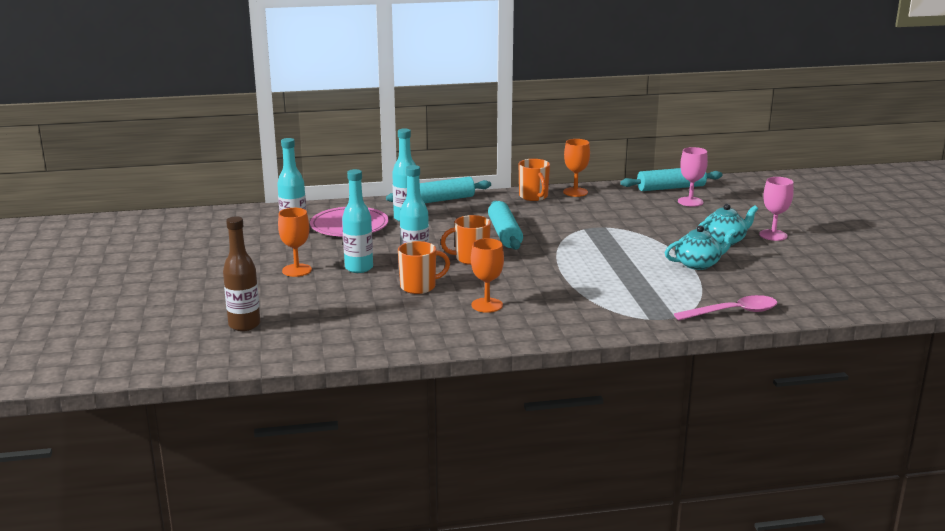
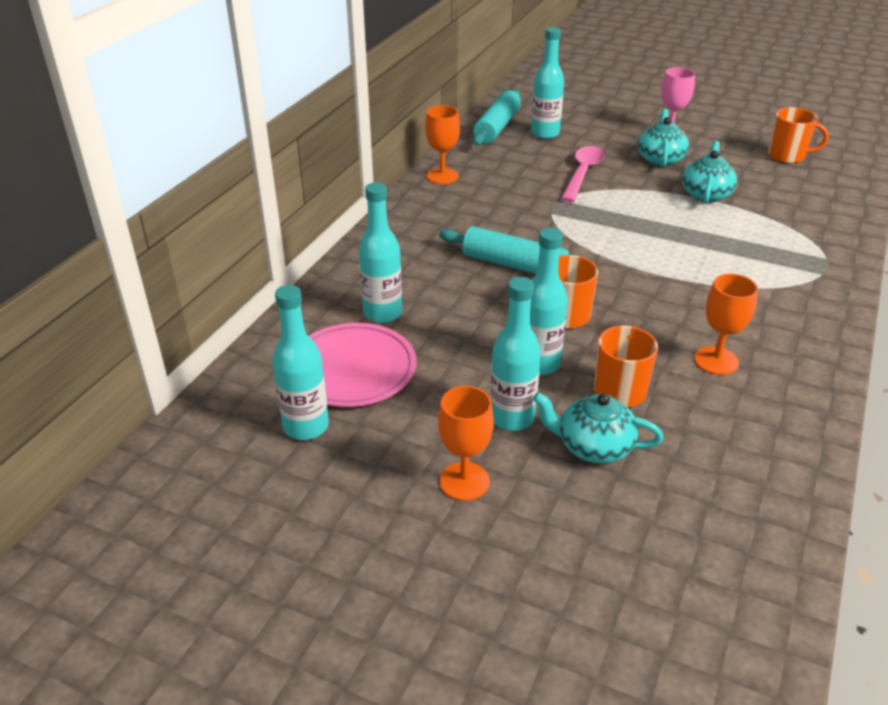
camera: 55 degrees left, 15 degrees up
(244, 325) = (628, 619): brown bottle -> none
(360, 291) = (593, 446): none -> turquoise teapot
(439, 200) = (353, 266): turquoise rolling pin -> none
(533, 197) = (424, 204): orange mug -> orange mug (787, 156)
(690, 202) = (545, 133): pink goblet -> turquoise bottle
(733, 312) = (835, 225): pink spoon -> pink spoon (582, 173)

